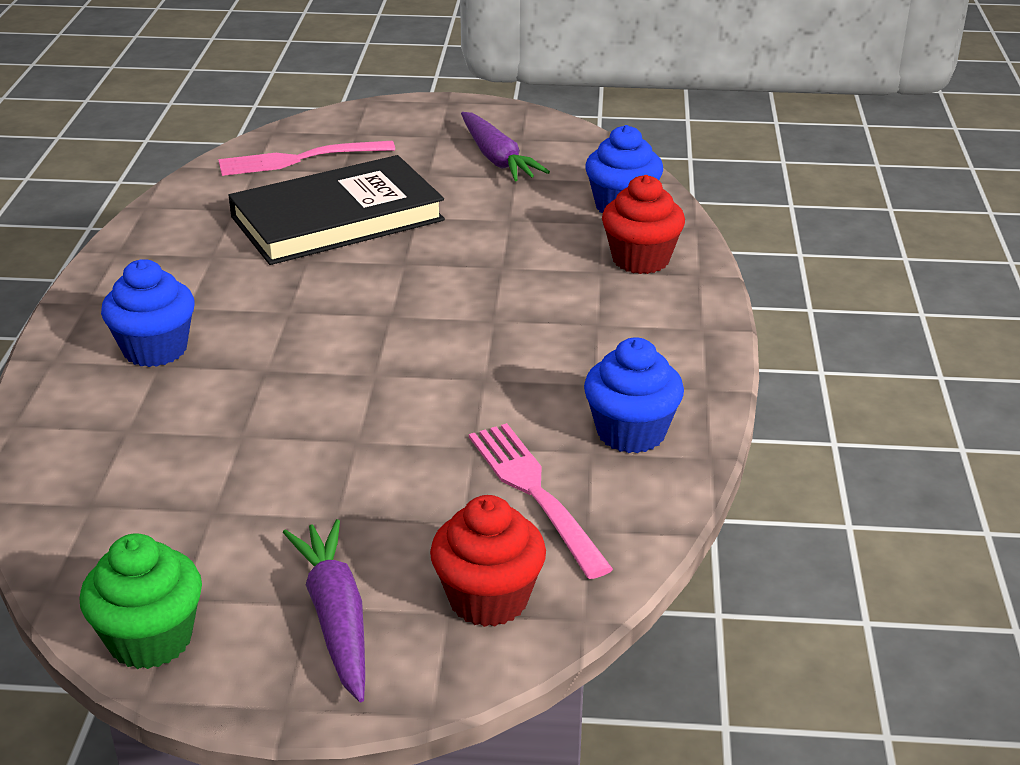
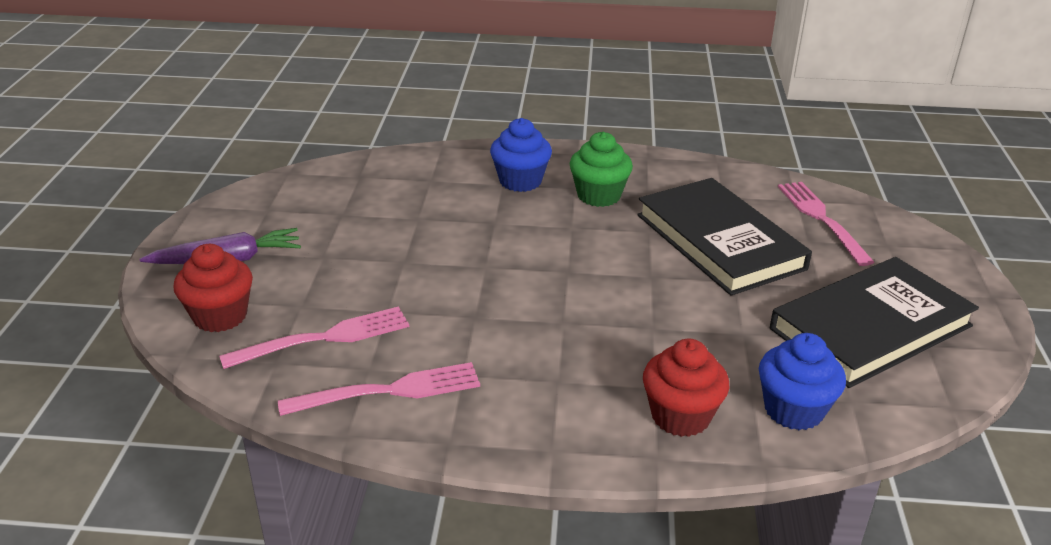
camera: 90 degrees right, 0 degrees up
(150, 639) = (236, 204): green cupcake -> green cupcake (599, 195)
(497, 159) = (871, 327): purple carrot -> black book
(631, 432) = (389, 391): blue cupcake -> pink fork

